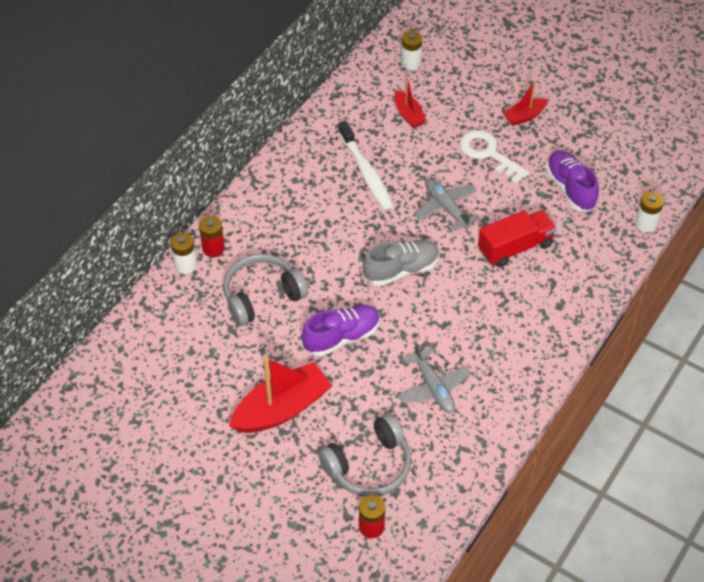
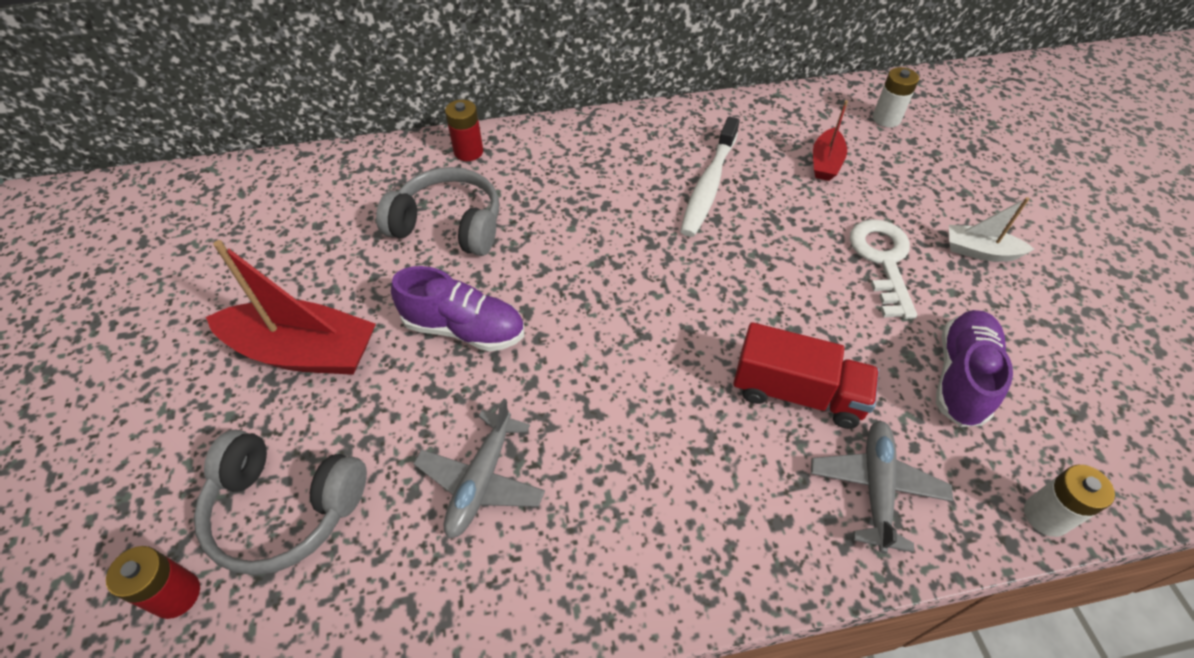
camera: 45 degrees right, 0 degrees up
(185, 265) = (425, 148): white battery -> none
(401, 270) = (621, 309): grey shoe -> none
(446, 207) = (758, 281): grey plane -> grey plane (876, 487)
(524, 116) = (980, 251): red boat -> white boat

